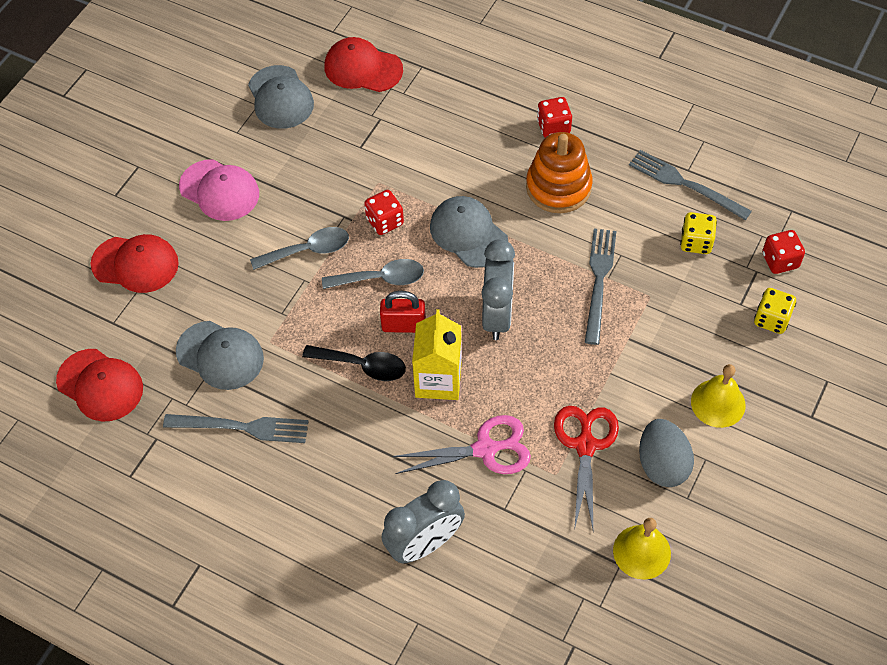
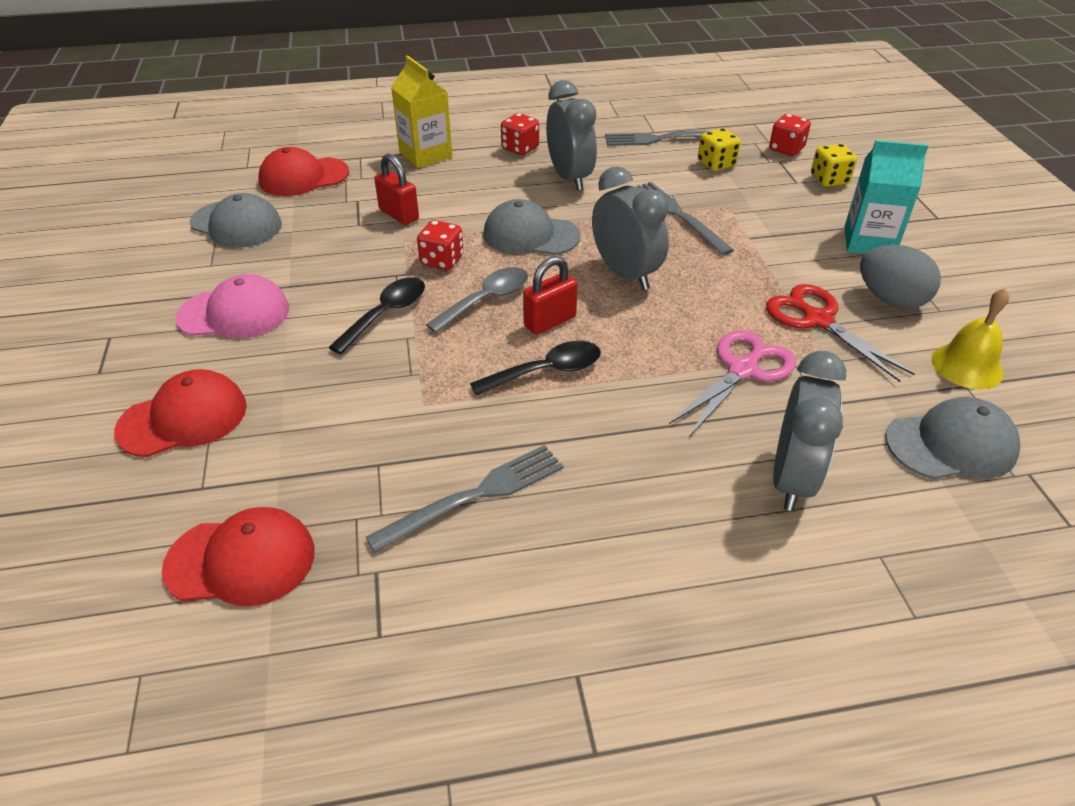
camera: 40 degrees left, 15 degrees down
(220, 355) = (377, 445): grey cap -> grey cap (951, 444)
(308, 250) = (386, 314): grey spoon -> black spoon
(395, 153) = (399, 215): none -> red padlock
(438, 380) = (633, 343): yellow carton -> yellow carton (425, 155)
(558, 187) = (570, 178): orange stacking toy -> grey clock
(718, 403) = (869, 242): yellow bell -> turquoise carton

